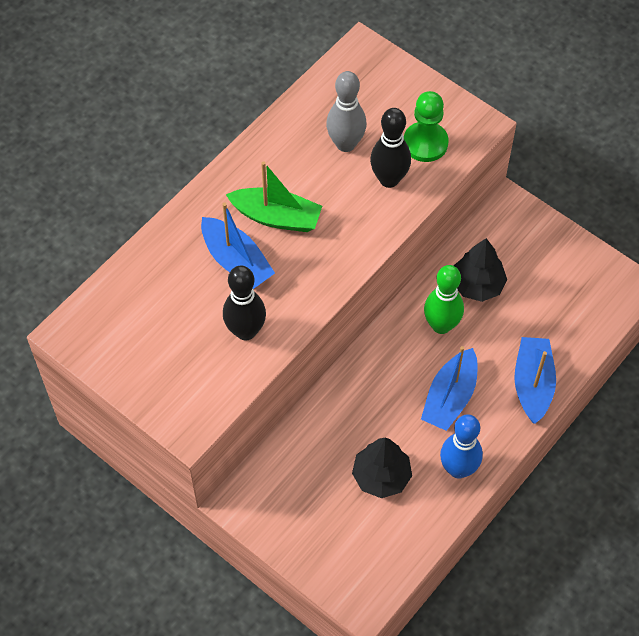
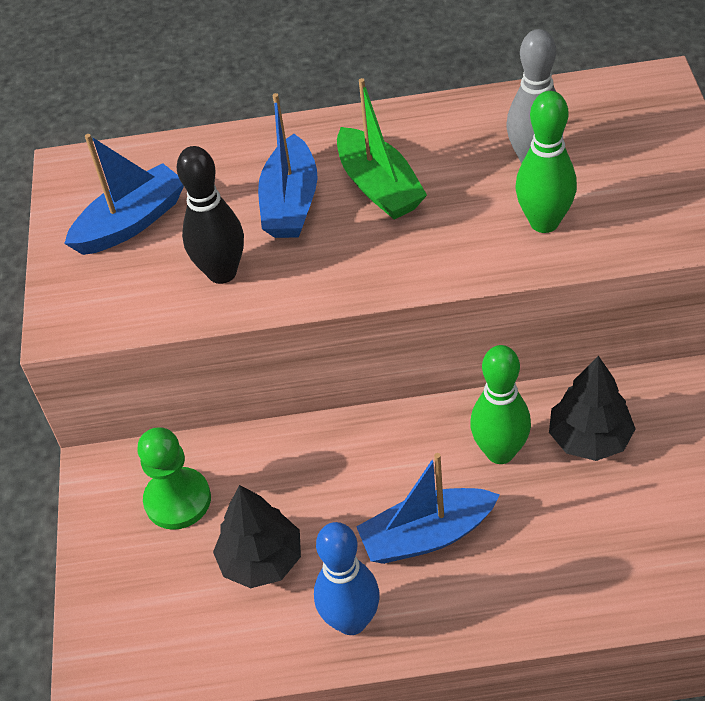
camera: 50 degrees right, 10 degrees down
(389, 179) = (544, 222): black bowling pin -> green bowling pin
(425, 143) = (629, 211): green pawn -> green pawn (178, 500)
(532, 384) = (542, 596): blue boat -> blue boat (131, 222)

